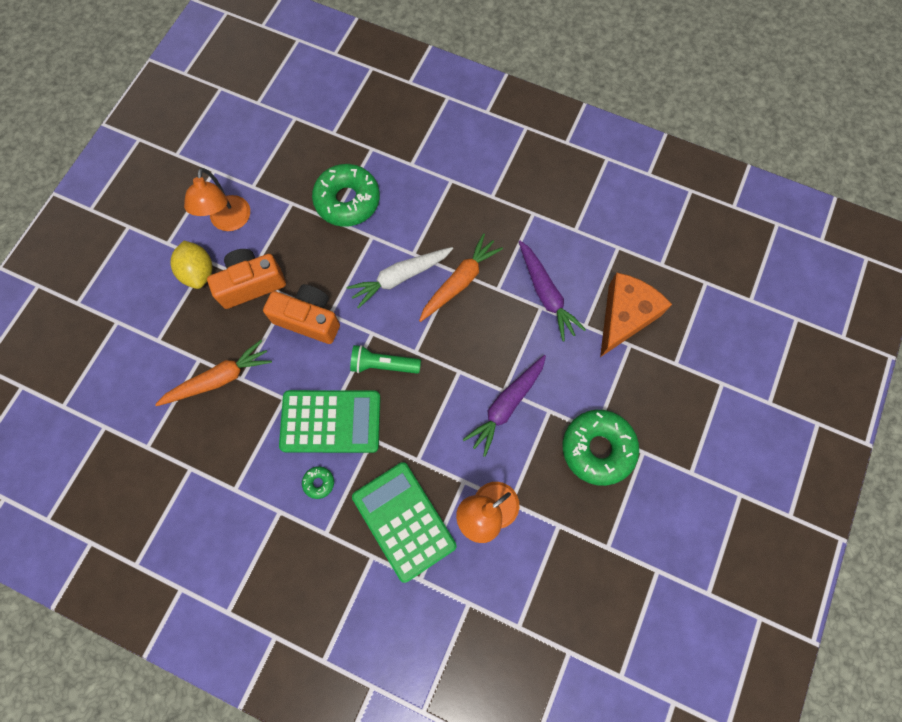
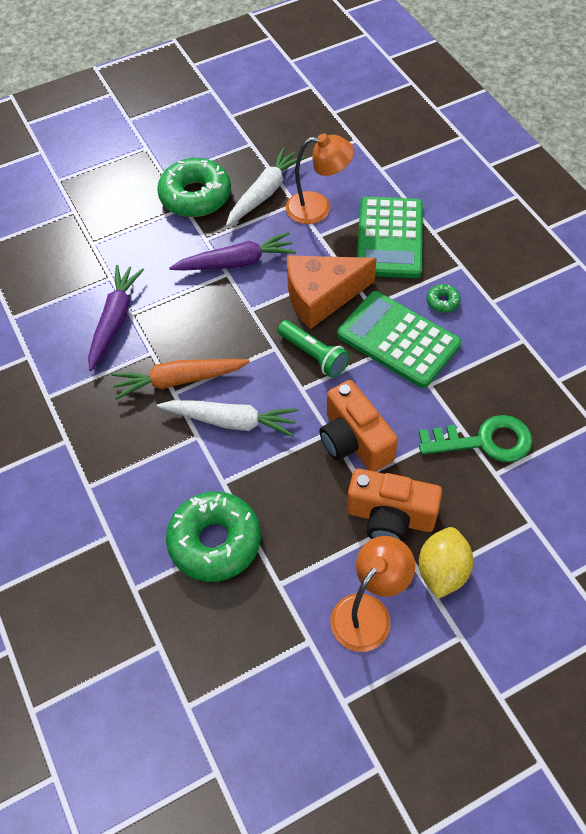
camera: 140 degrees left, 15 degrees down
(219, 379) = (484, 441): orange carrot -> green key
(545, 494) = (264, 193): none -> white carrot
(624, 316) = (72, 264): orange cheese -> orange cheese (321, 296)

